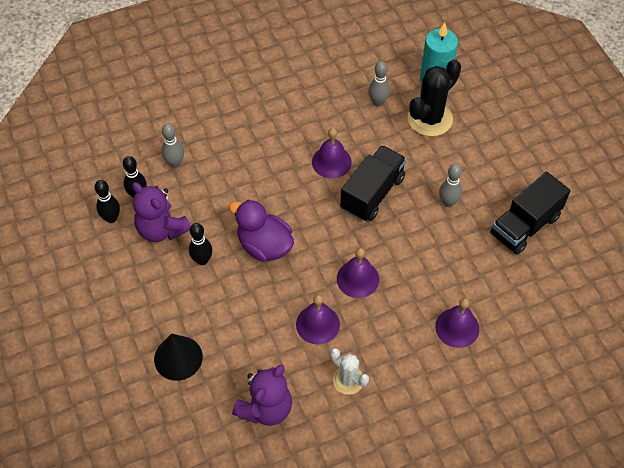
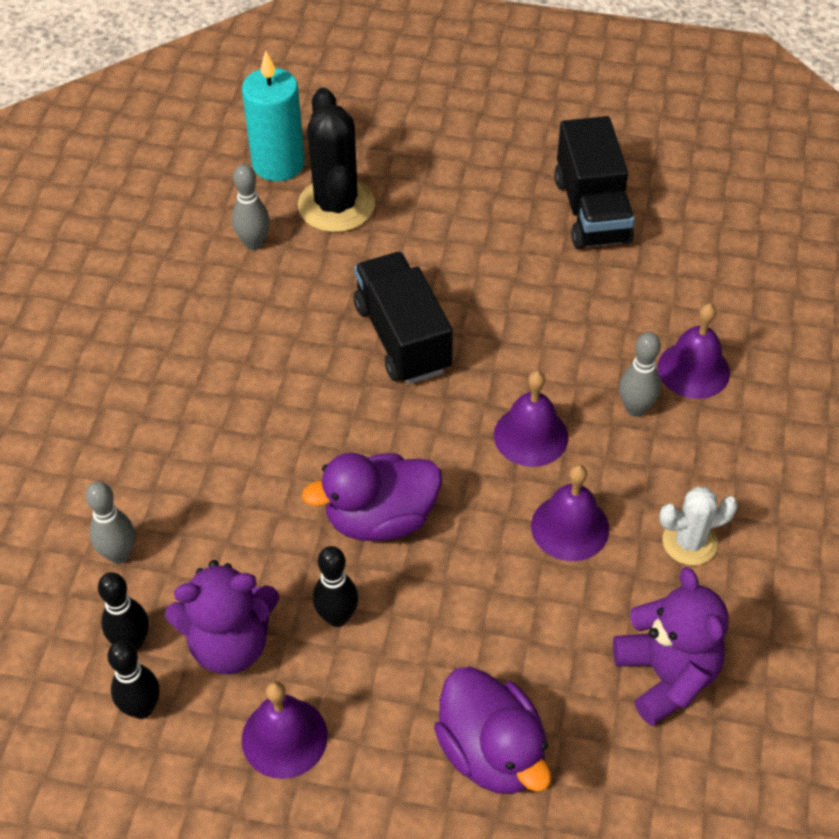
camera: 55 degrees left, 5 degrees down
(178, 358) = (492, 752): black cone -> purple duck
(331, 162) = (305, 353): purple bell -> purple bell (284, 737)
(448, 202) = (489, 265): grey bowling pin -> grey bowling pin (635, 409)

